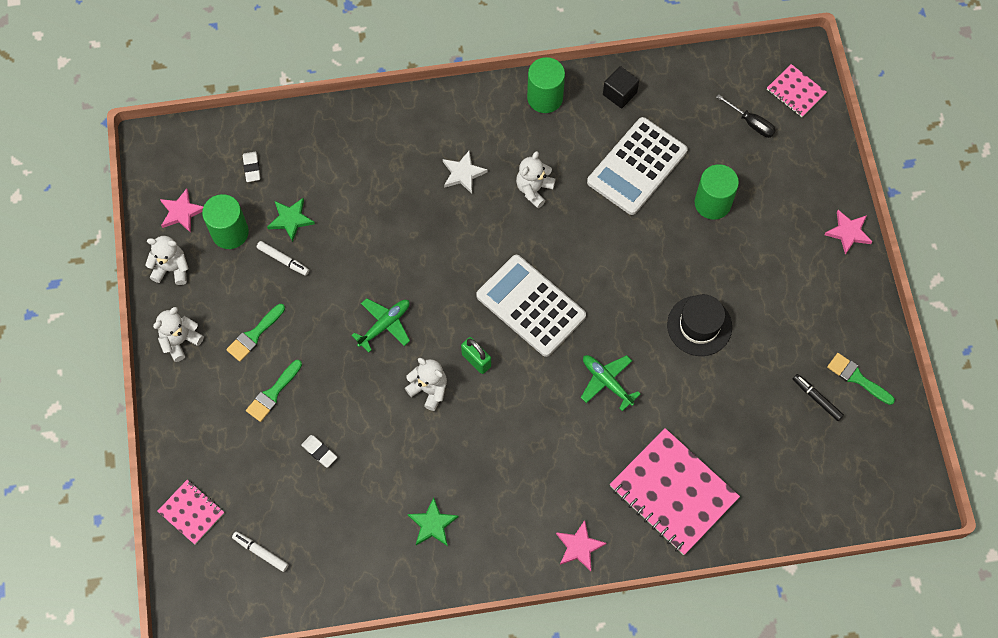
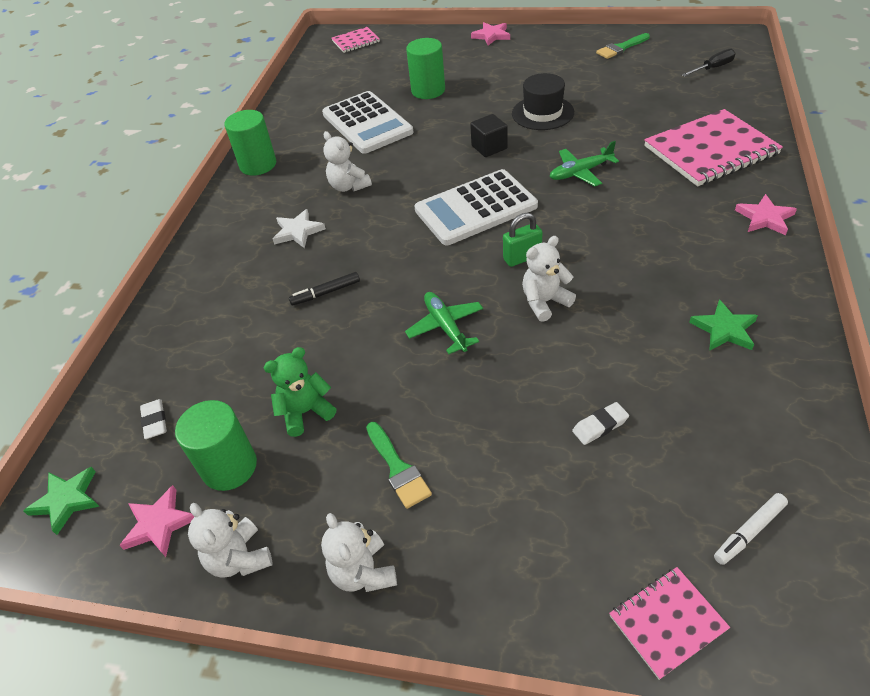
camera: 65 degrees left, 20 degrees down
(172, 269) = (239, 558): white teddy bear -> white teddy bear turned 60 degrees counterclockwise
(252, 168) = (155, 421): white eraser -> white eraser turned 60 degrees clockwise
(273, 393) = (496, 463): green brush -> none
(283, 260) = (305, 412): white marker -> green teddy bear
(290, 219) = (254, 393): green star -> green star (66, 500)
(619, 93) = (289, 122): black cube -> black cube (489, 147)
(751, 123) = (367, 63): black screwdriver -> black screwdriver (712, 68)
(816, 398) = (634, 67): black marker -> black marker (325, 293)

